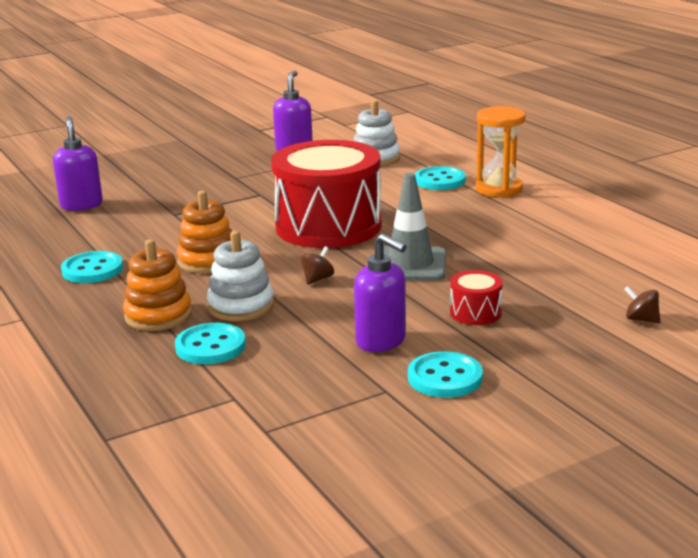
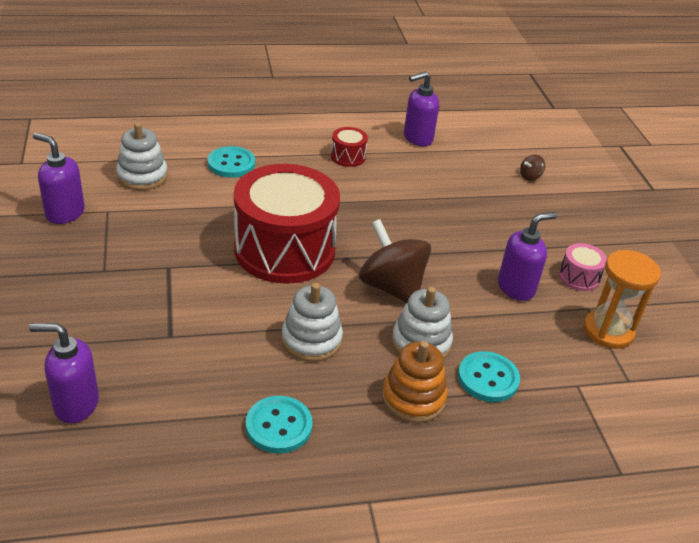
camera: 75 degrees left, 15 degrees up
(208, 261) = (311, 340): orange stacking toy -> white stacking toy
(317, 279) = (391, 287): brown spinning top -> brown spinning top, size x2.38
(410, 265) = (393, 234): grey traffic cone -> none
(445, 377) = (579, 277): turquoise button -> pink drum
(475, 313) = (491, 233): red drum -> red drum (348, 157)
(498, 189) = (275, 145): orange hourglass -> orange hourglass (608, 331)
(624, 244) = (417, 138): none -> purple soap dispenser

